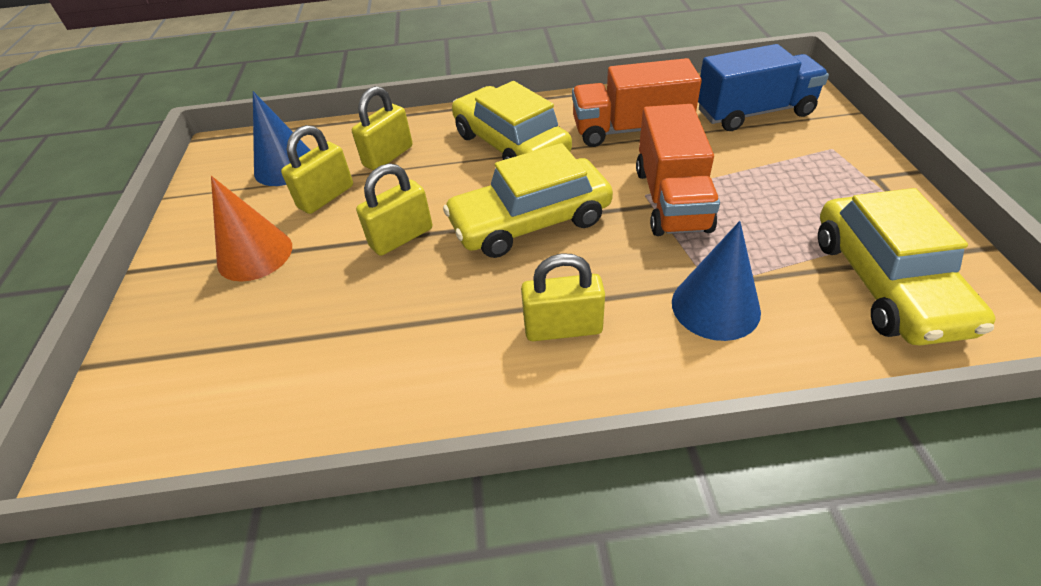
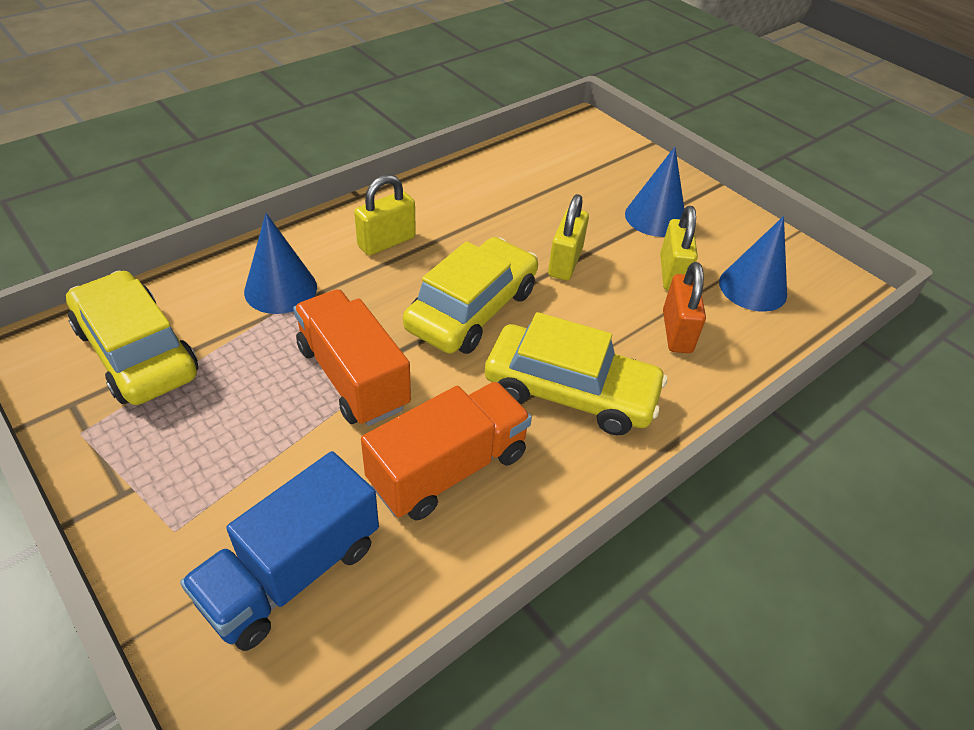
camera: 140 degrees right, 0 degrees up
(255, 254) = (655, 217): orange cone -> blue cone
(388, 156) = (677, 332): yellow padlock -> orange padlock

